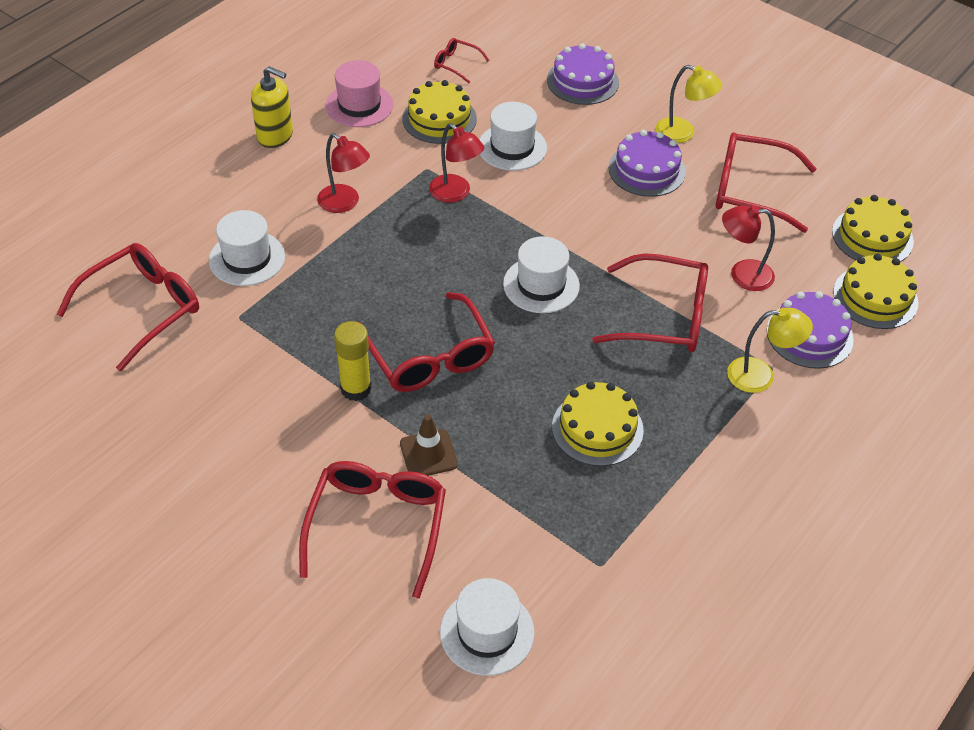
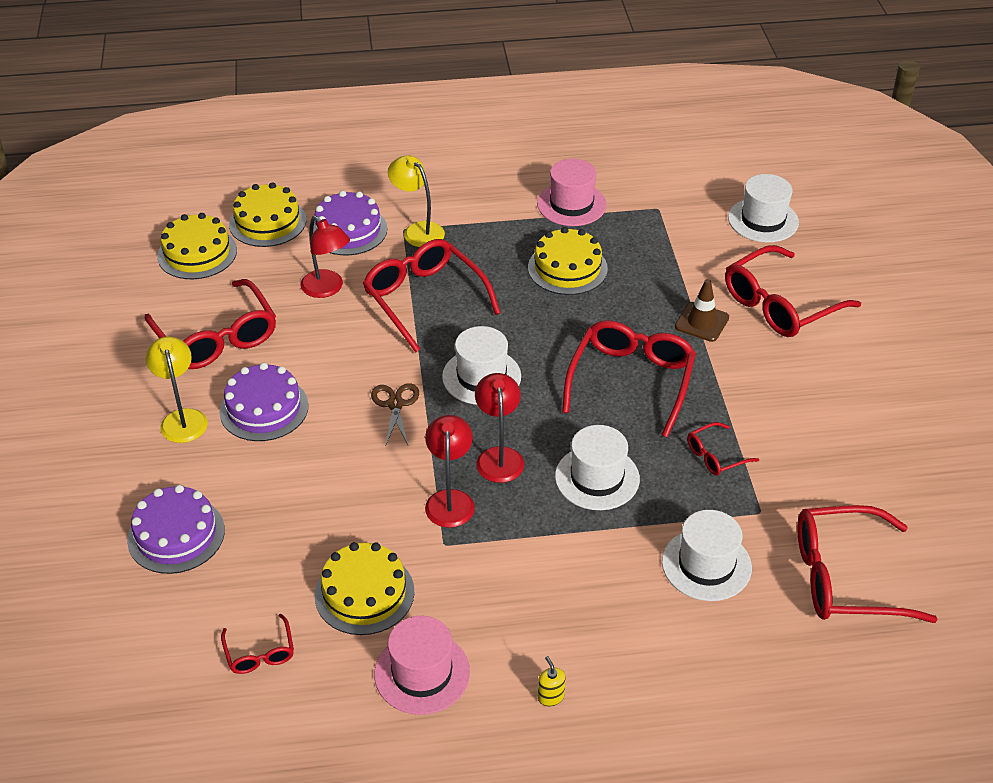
camera: 135 degrees left, 5 degrees down
(275, 136) = (550, 697): yellow soap dispenser -> yellow soap dispenser, size x0.47
(307, 338) = (715, 456): none -> red glasses
(345, 203) = (561, 560): red lamp -> red lamp (499, 456)
(356, 389) = (712, 394): yellow glue stick -> none
(512, 147) = (340, 510): white hat -> white hat (597, 478)
(570, 227) = (395, 404): none -> brown scissors
(681, 506) = (571, 204): none -> pink hat

